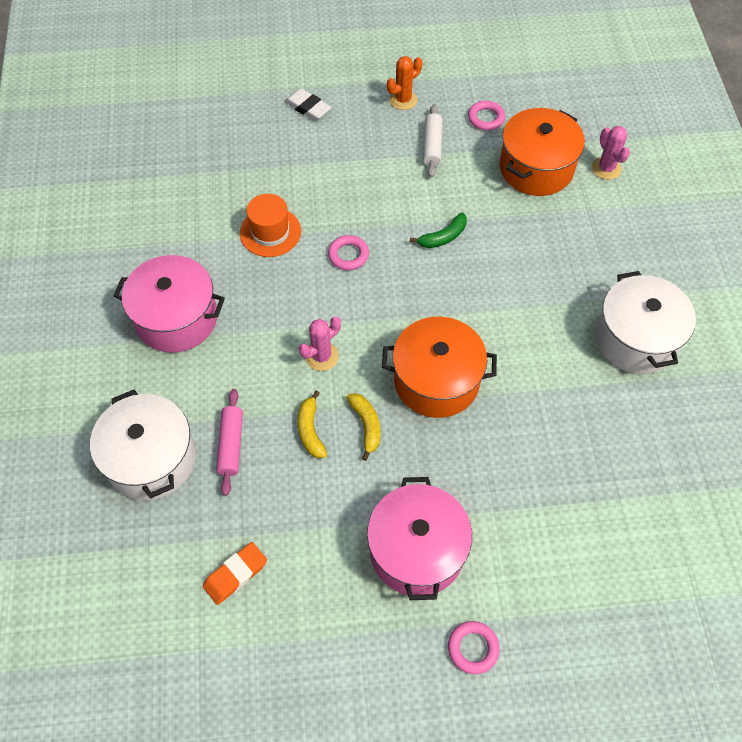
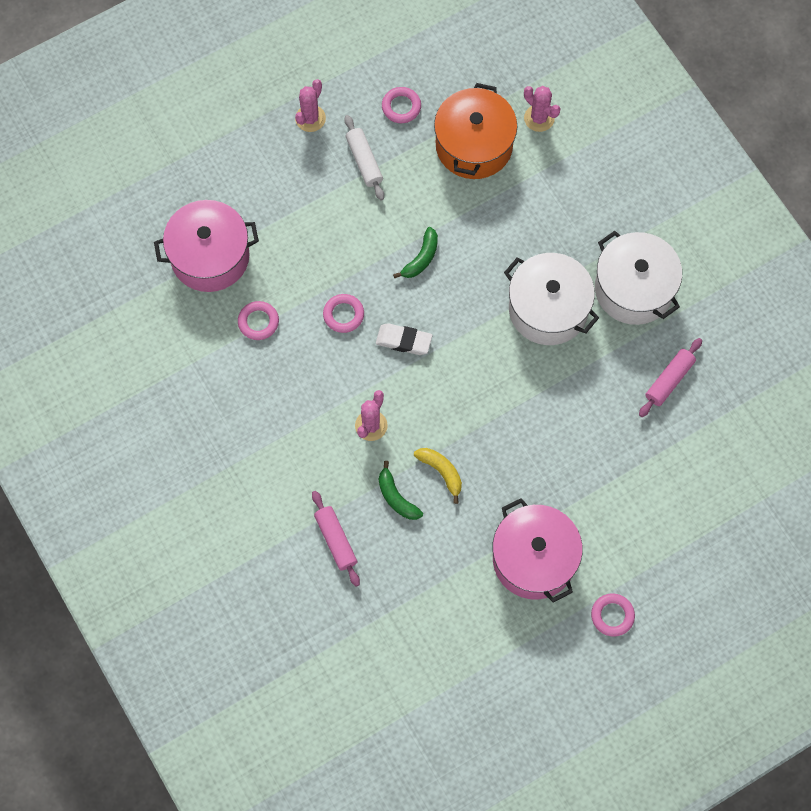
camera: 25 degrees left, 10 degrees up
(151, 459) = (275, 583): white pot -> white pot (548, 309)
(176, 318) = (221, 446): pink pot -> pink pot (210, 256)
(235, 574) = (399, 645): orange eraser -> none
(270, 232) = (258, 322): orange hat -> pink ring
(307, 108) = (220, 167): white eraser -> white eraser (403, 341)
(310, 430) = (396, 497): yellow banana -> green banana
(403, 100) = (310, 118): orange cactus -> pink cactus
(436, 380) = (481, 404): orange pot -> none
(637, 435) = (669, 380): none -> pink rolling pin

